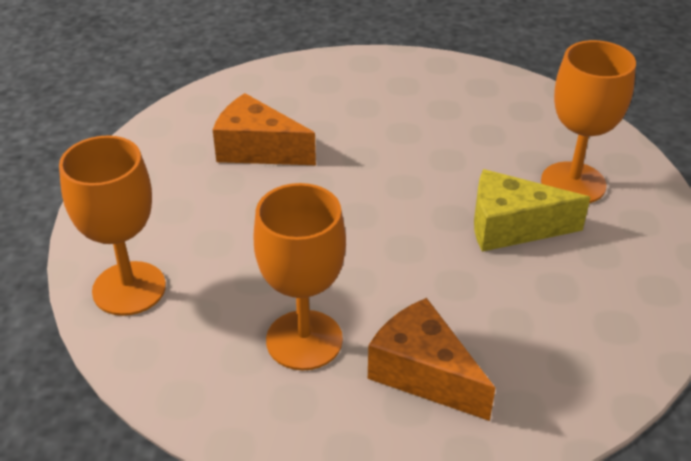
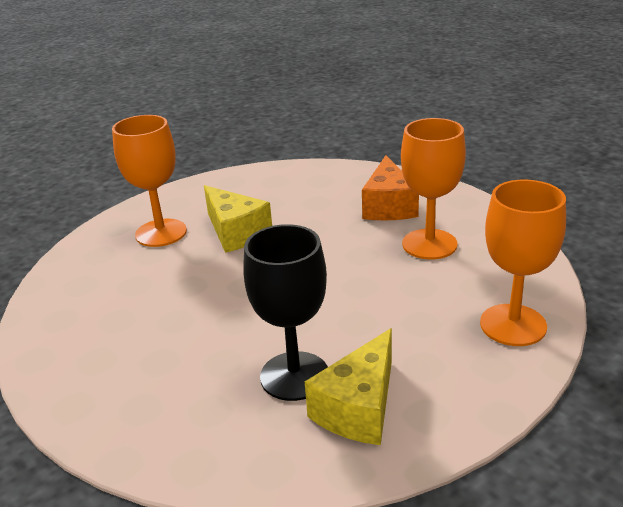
camera: 130 degrees left, 10 degrees down
(187, 157) = (359, 408): none -> yellow cheese
(257, 149) = (294, 376): orange cheese -> black goblet

